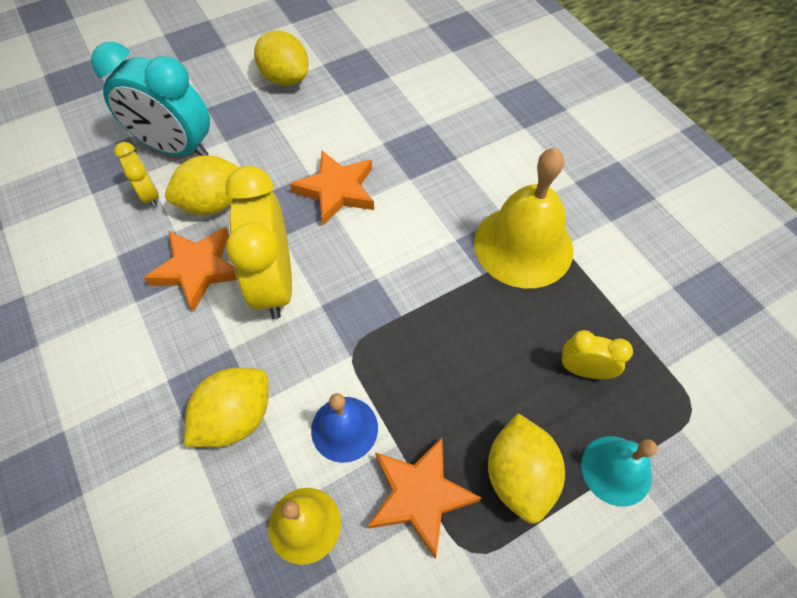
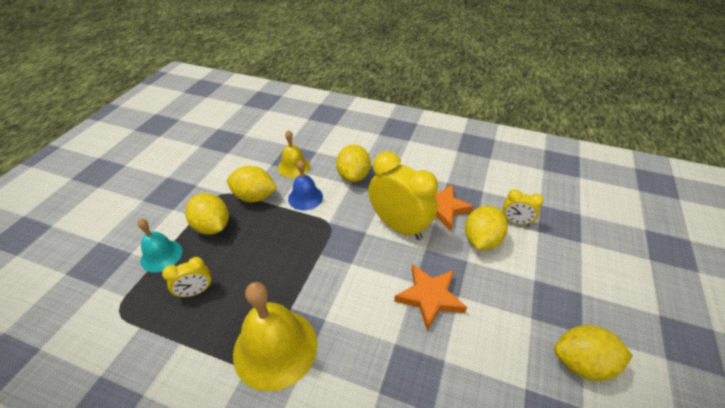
camera: 140 degrees right, 15 degrees down
(176, 148) = (548, 253): turquoise clock -> none
(420, 495) = (254, 197): orange star -> yellow lemon

